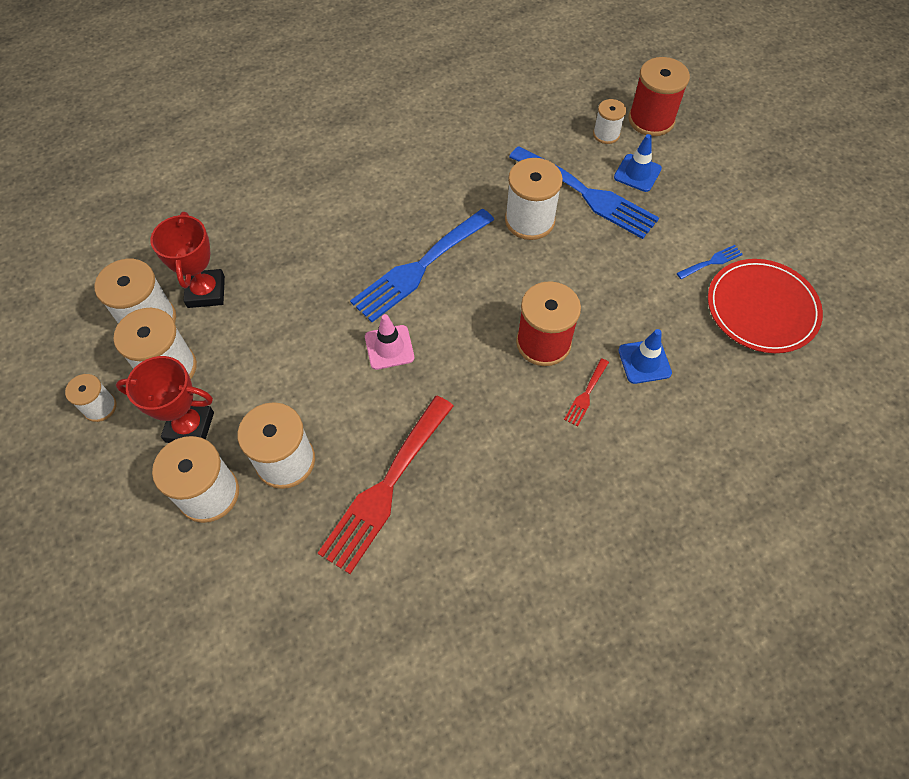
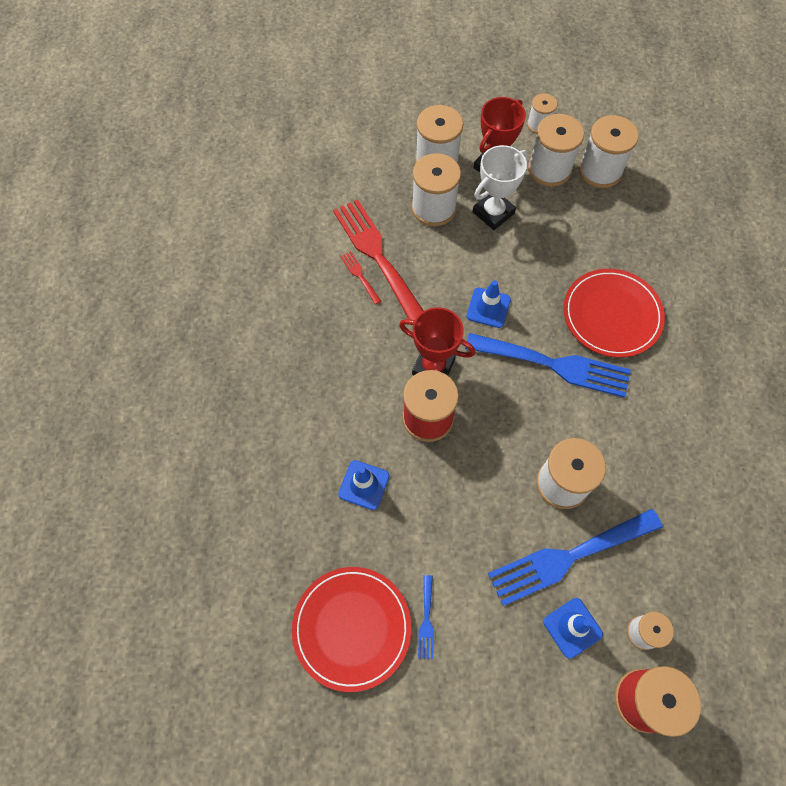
camera: 120 degrees right, 5 degrees up
(206, 292) = (609, 212): red trophy -> red trophy (433, 367)
(261, 397) = (493, 213): none -> white trophy
(336, 246) = (612, 315): none -> red plate
(389, 347) = (488, 308): pink traffic cone -> blue traffic cone
(419, 268) = (555, 365): blue fork -> blue fork turned 120 degrees clockwise
(586, 395) = (363, 421): red fork -> red fork (359, 275)

